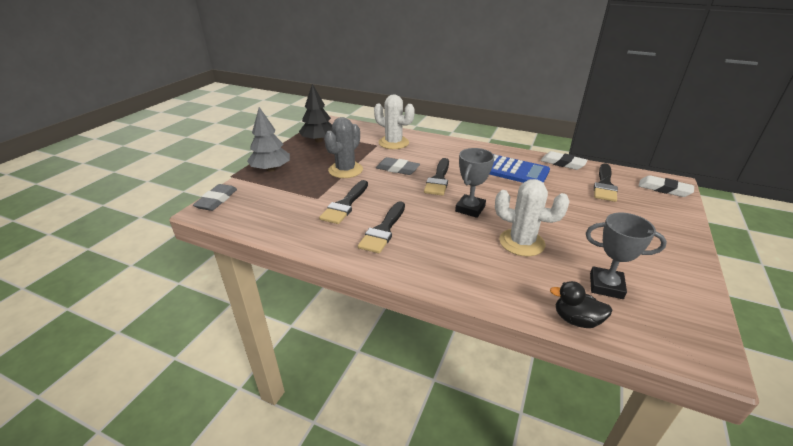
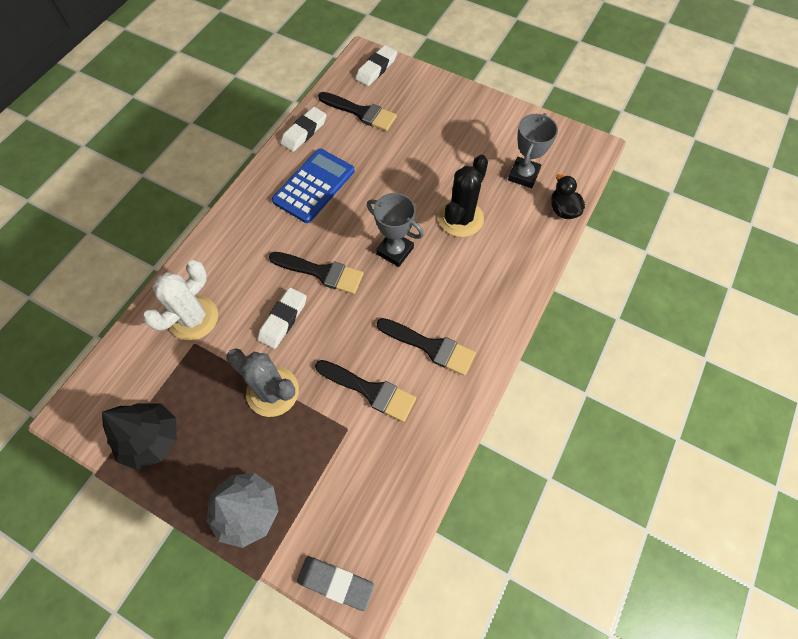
camera: 85 degrees left, 30 degrees up
(397, 169) = (283, 320): grey eraser -> white eraser
(521, 242) = (460, 218): white cactus -> black cactus
(576, 320) = (563, 210): black duck -> black duck turned 135 degrees clockwise

